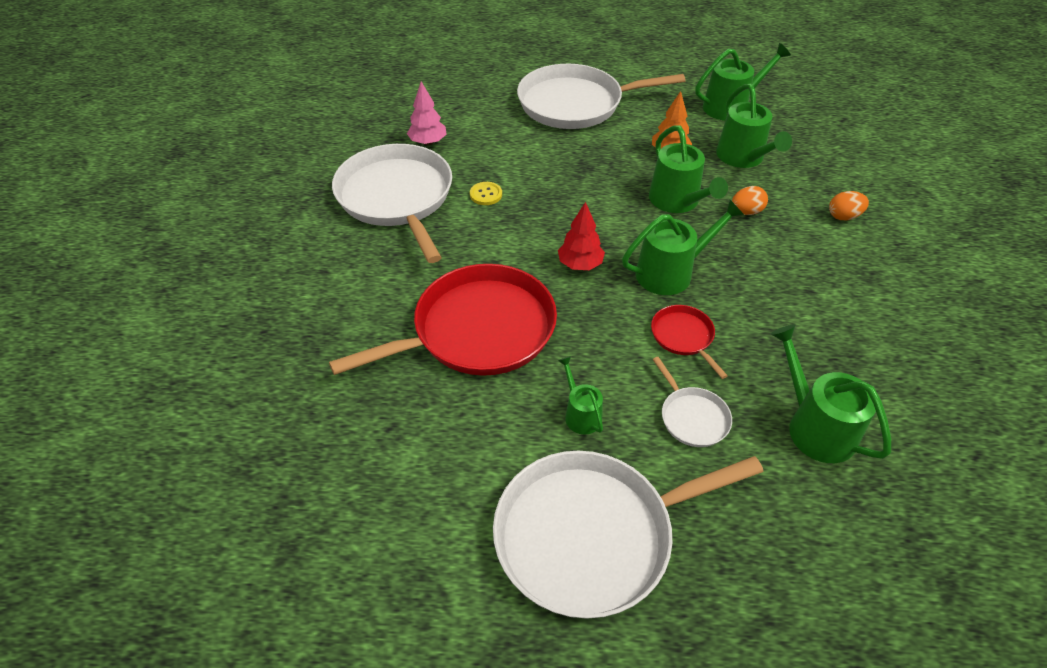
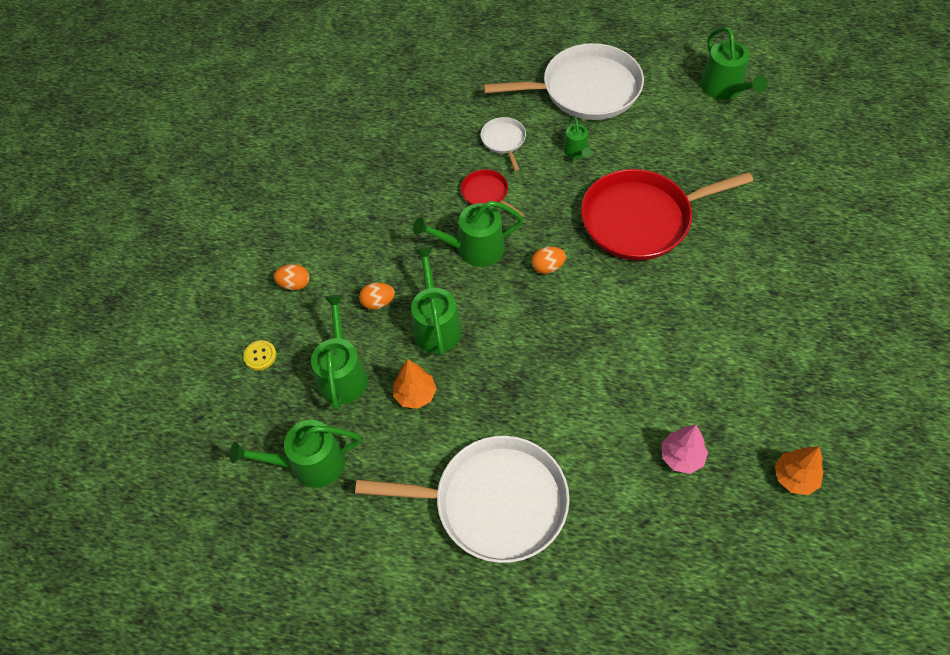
camera: 165 degrees left, 10 degrees up
(334, 141) = (794, 478): none -> orange tree
(396, 198) = (713, 372): white pan -> none
(486, 194) = (621, 363): yellow button -> yellow button (260, 356)
(580, 264) = (547, 267): red tree -> orange egg
(683, 337) = (486, 194): red pan -> red pan turned 150 degrees clockwise
(815, 427) = (428, 126): green watering can -> green watering can (724, 89)

